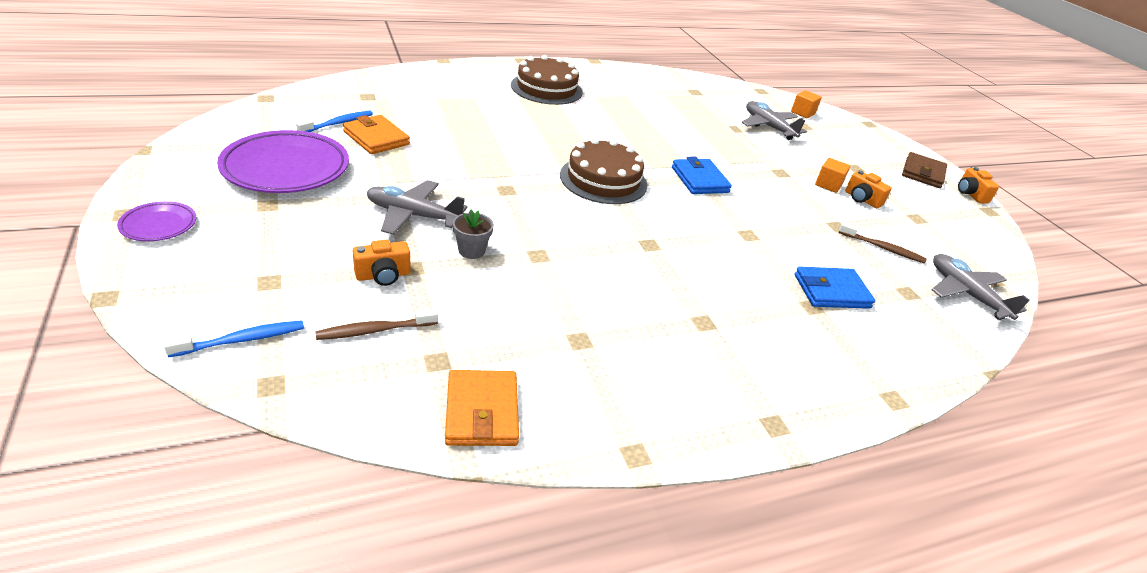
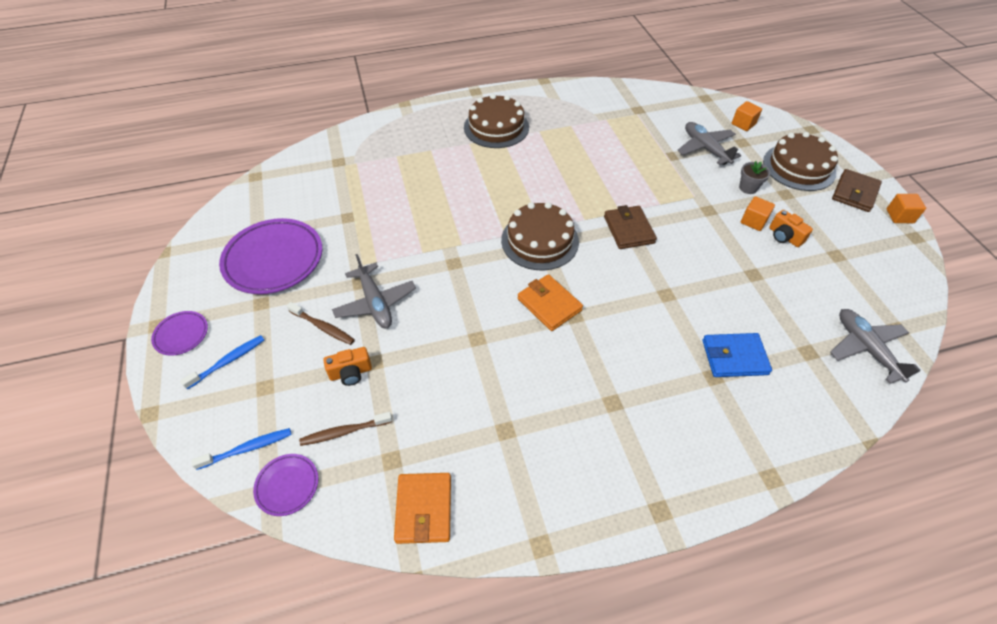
camera: 10 degrees right, 15 degrees up
(296, 380) = (287, 485): none -> purple plate
(338, 123) = (314, 200): blue toothbrush -> blue toothbrush (227, 361)
(376, 138) = (345, 214): orange wallet -> orange wallet (549, 304)
(413, 215) = (375, 303): grey plane -> grey plane turned 135 degrees counterclockwise
(471, 251) = (422, 338): grey flower pot -> grey flower pot (748, 188)
(699, 180) = (628, 230): blue wallet -> brown wallet
(864, 149) = (799, 167): none -> brown cake
(882, 248) = (793, 298): brown toothbrush -> brown toothbrush (323, 327)
(970, 194) = (899, 216): orange camera -> orange cube

